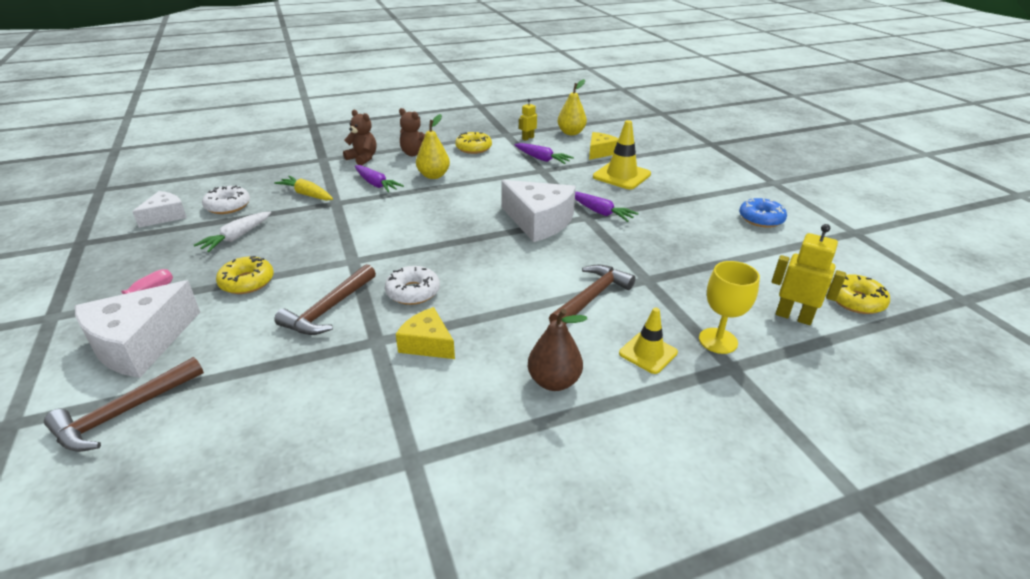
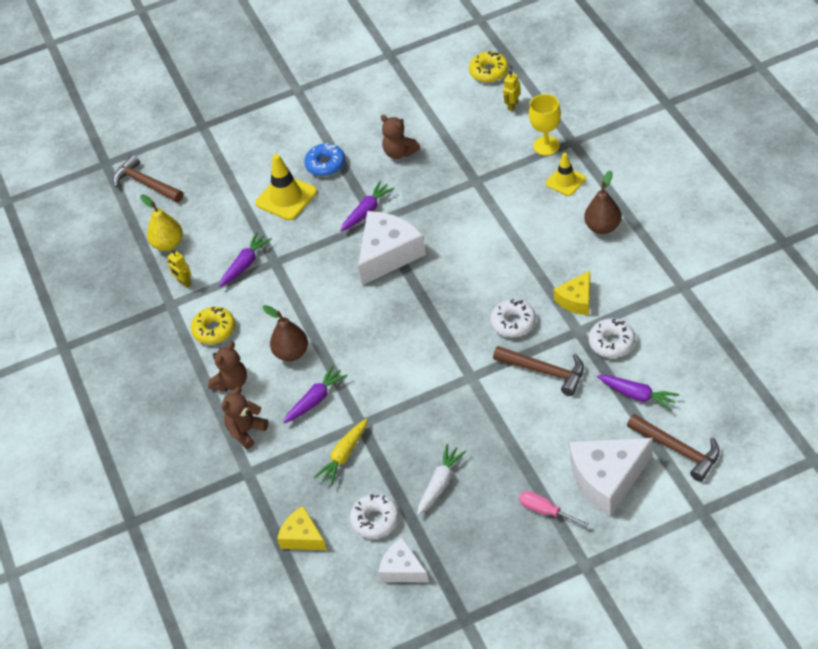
camera: 85 degrees left, 15 degrees up
(140, 344) = (607, 479): white cheese -> white cheese turned 120 degrees clockwise
(236, 237) = (440, 483): white carrot -> white carrot turned 90 degrees counterclockwise
(240, 384) = (638, 395): none -> purple carrot
(247, 282) = (514, 443): yellow donut -> none
(341, 368) = (611, 342): none -> white donut
(433, 175) = (291, 353): yellow pear -> brown pear
(591, 297) = (505, 212): brown hammer -> brown hammer (146, 184)
(600, 152) = (226, 216): yellow cheese -> yellow cheese (302, 537)
(689, 233) = (399, 152): none -> brown teddy bear
(761, 219) = (371, 106): blue donut -> blue donut (325, 164)
(793, 316) = (512, 105): yellow robot -> yellow robot, size x0.61

